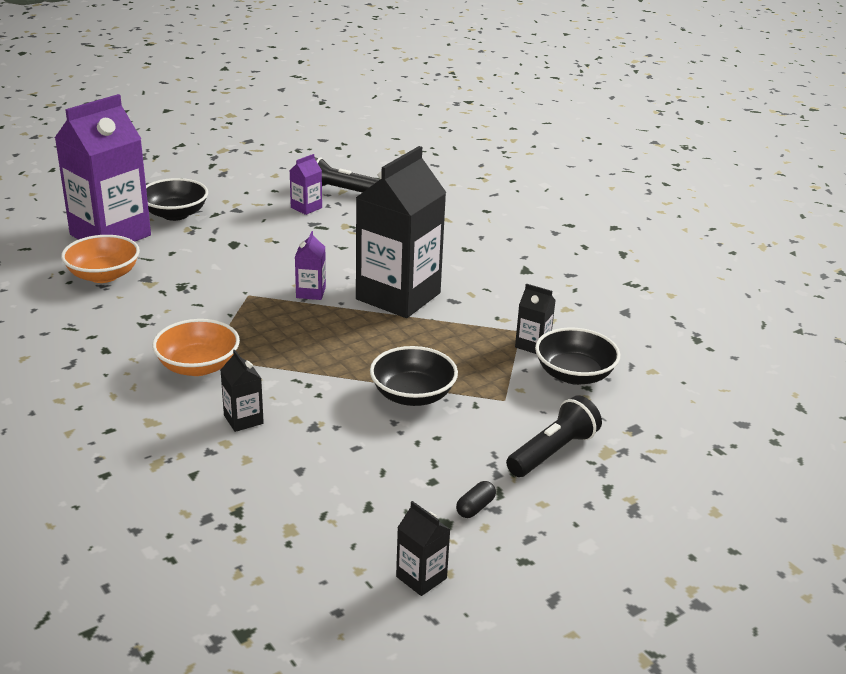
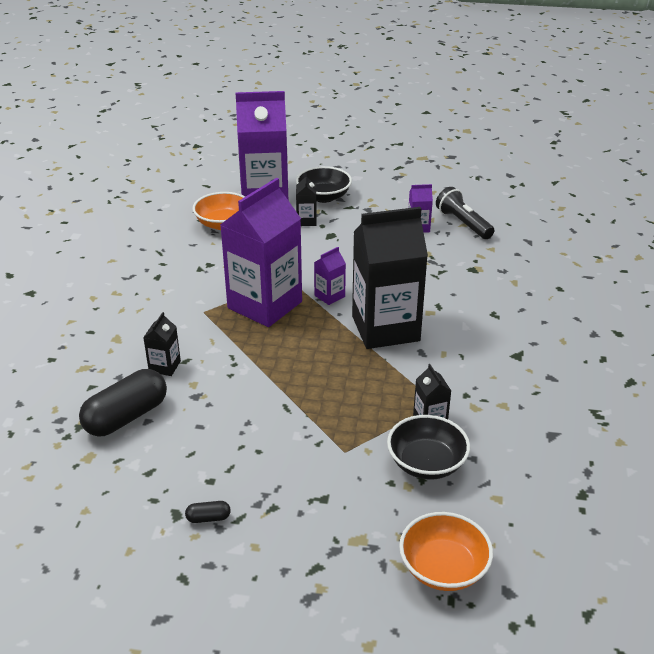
camera: 45 degrees right, 5 degrees up
(198, 366) = (190, 315): orange bowl -> orange bowl (443, 568)
(261, 325) = (265, 305): none -> purple carton
(273, 478) = (126, 417): none -> black capsule
(412, 395) = (287, 410): black bowl -> none
(421, 577) = (109, 542): black carton -> black carton (306, 221)
(553, 452) = (319, 513): black flashlight -> none

